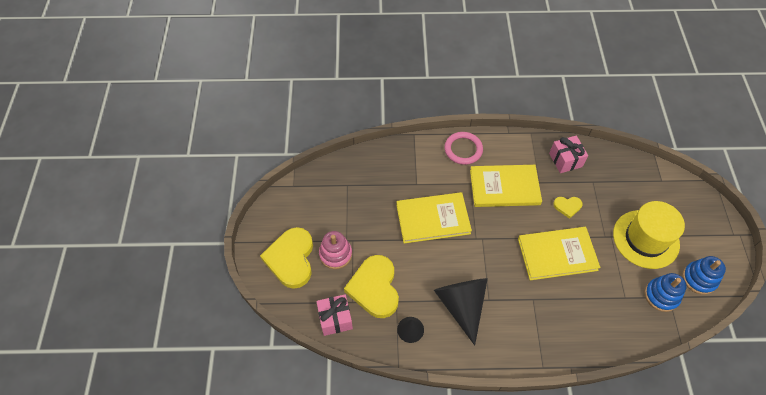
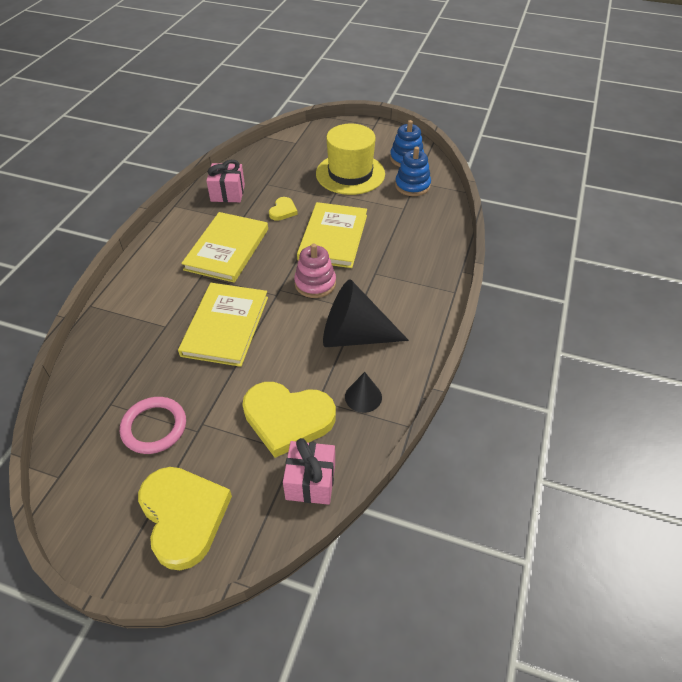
camera: 70 degrees left, 10 degrees down
(291, 259) = (183, 516): yellow heart -> yellow heart turned 135 degrees counterclockwise
(335, 254) = (211, 451): pink stacking toy -> pink stacking toy (315, 283)
(463, 149) = (150, 267): pink ring -> pink ring (154, 427)

